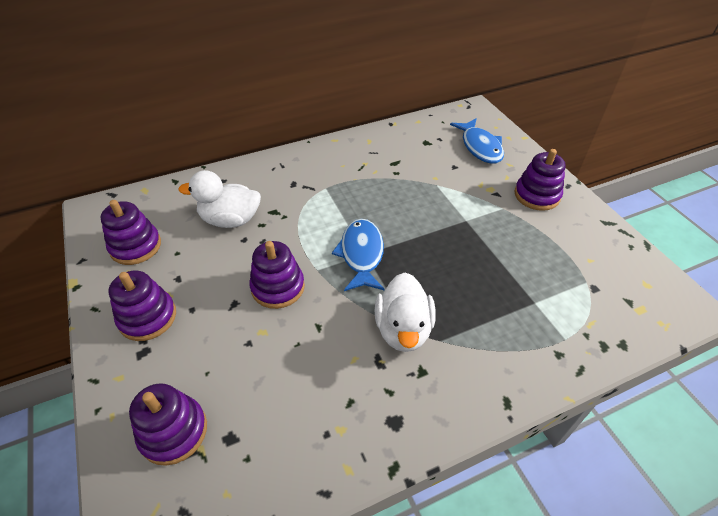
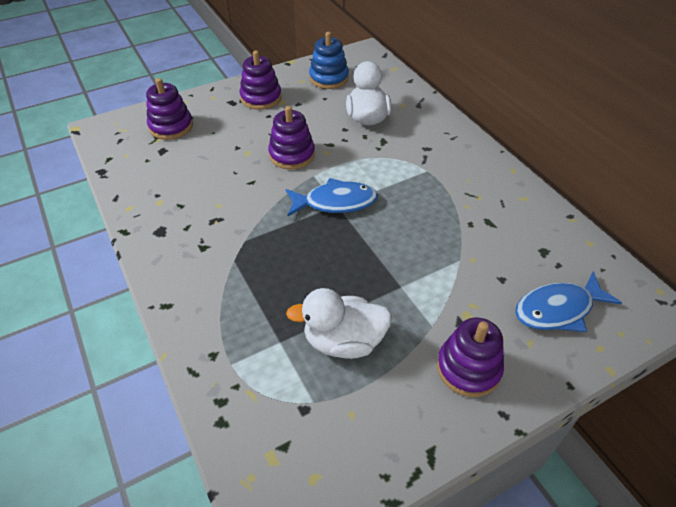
camera: 85 degrees right, 0 degrees up
(136, 246) = (329, 78): purple stacking toy -> blue stacking toy
(403, 329) = (247, 234): white duck -> white duck (343, 341)

